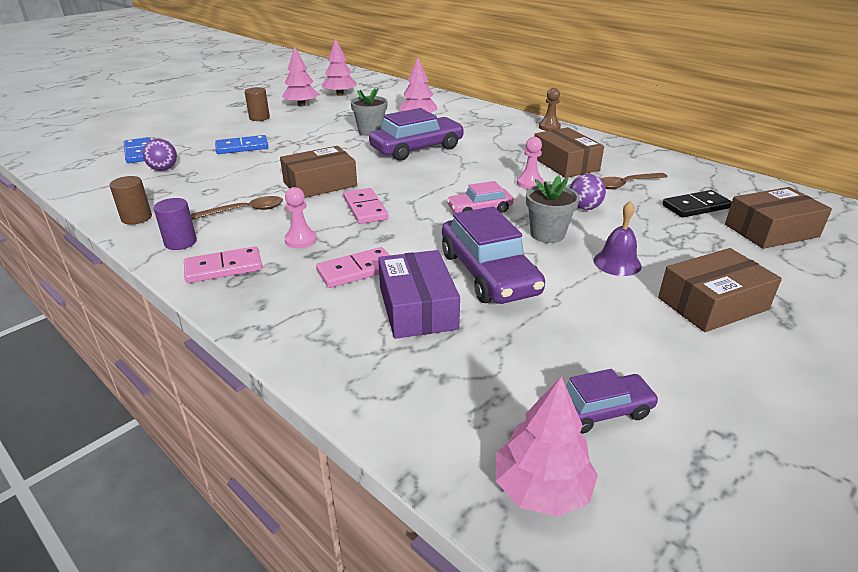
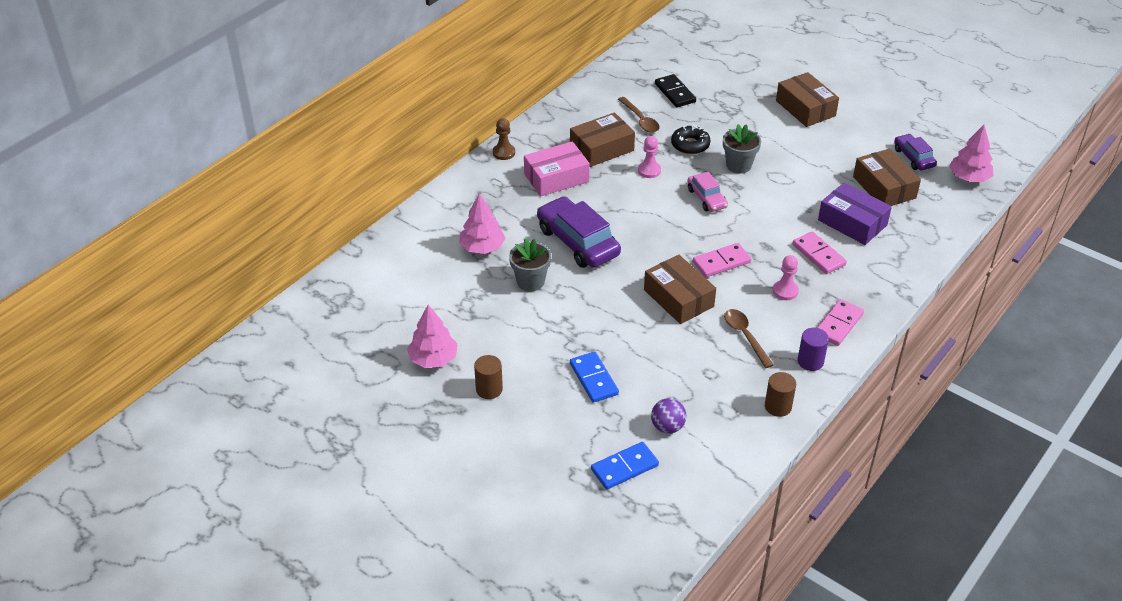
camera: 95 degrees left, 10 degrees up
(224, 268) = (838, 324): pink domino -> pink domino turned 60 degrees clockwise
(340, 94) = (385, 328): pink tree -> none
(417, 308) = (852, 222): purple box -> purple box turned 60 degrees clockwise
(488, 273) = (801, 193): purple car -> none
(513, 144) = (556, 178): none -> pink box
(584, 208) = (690, 145): purple ball -> black donut
(617, 263) = (769, 138): purple bell -> none
(771, 230) = (705, 68): brown box -> brown box (884, 187)

